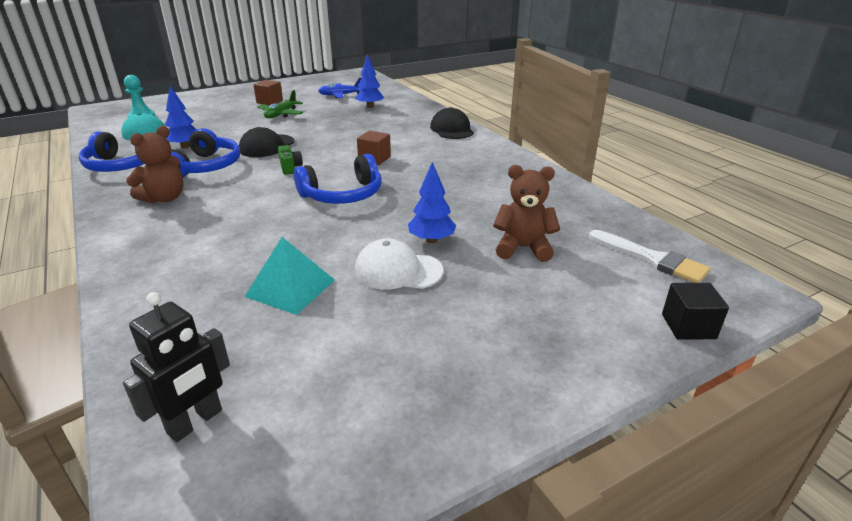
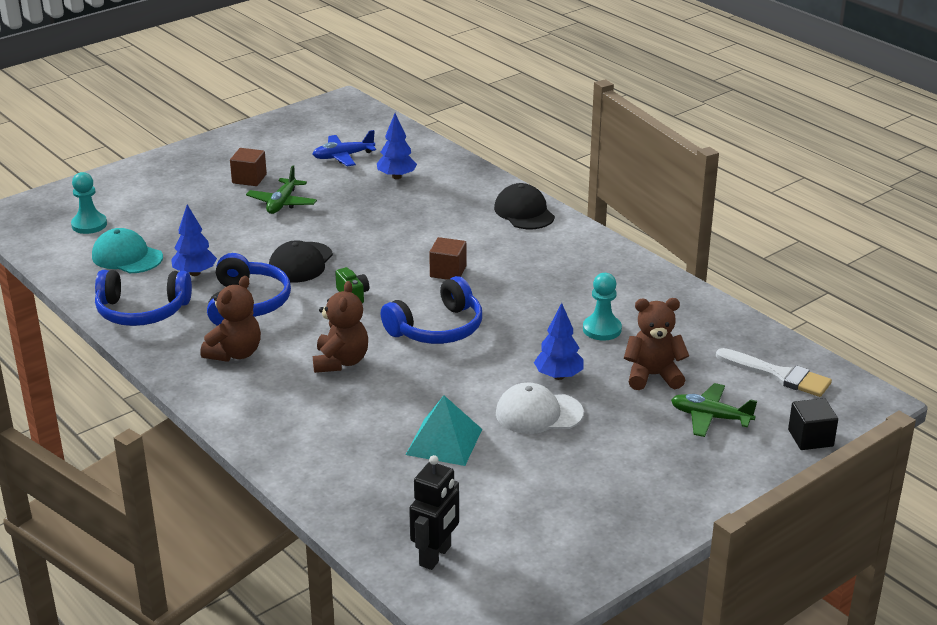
camera: 10 degrees left, 0 degrees up
(245, 212) = (341, 362): none -> brown teddy bear
(486, 207) = (602, 329): none -> turquoise pawn
(575, 292) = (710, 417): none -> green plane

